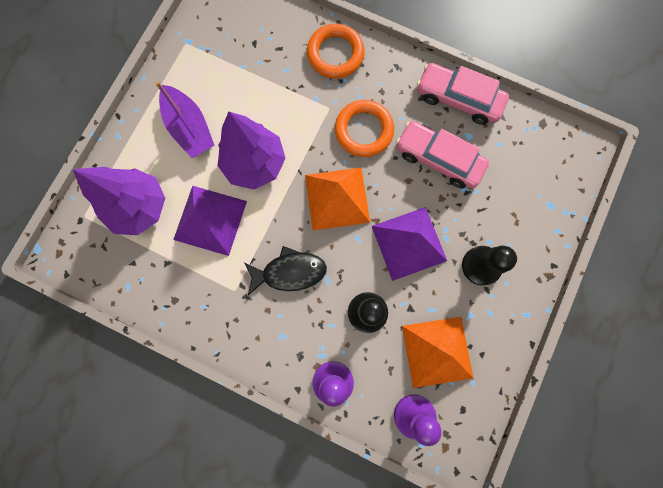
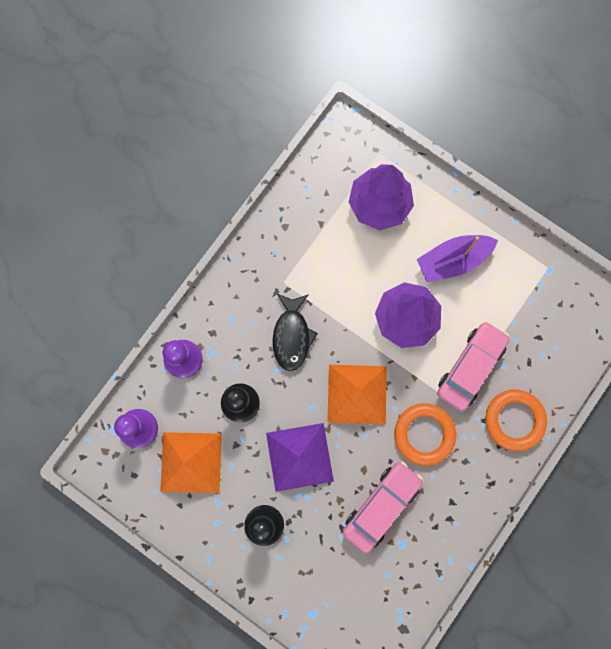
camera: 100 degrees right, 0 degrees up
(210, 220) = (355, 268): purple pyramid -> none
(458, 99) = (444, 542): pink car -> pink car (470, 367)

